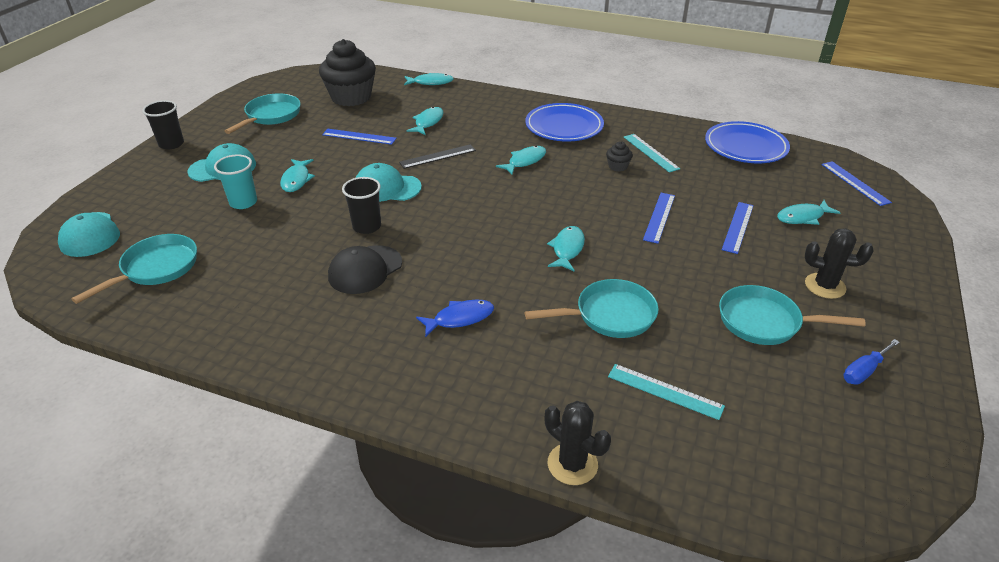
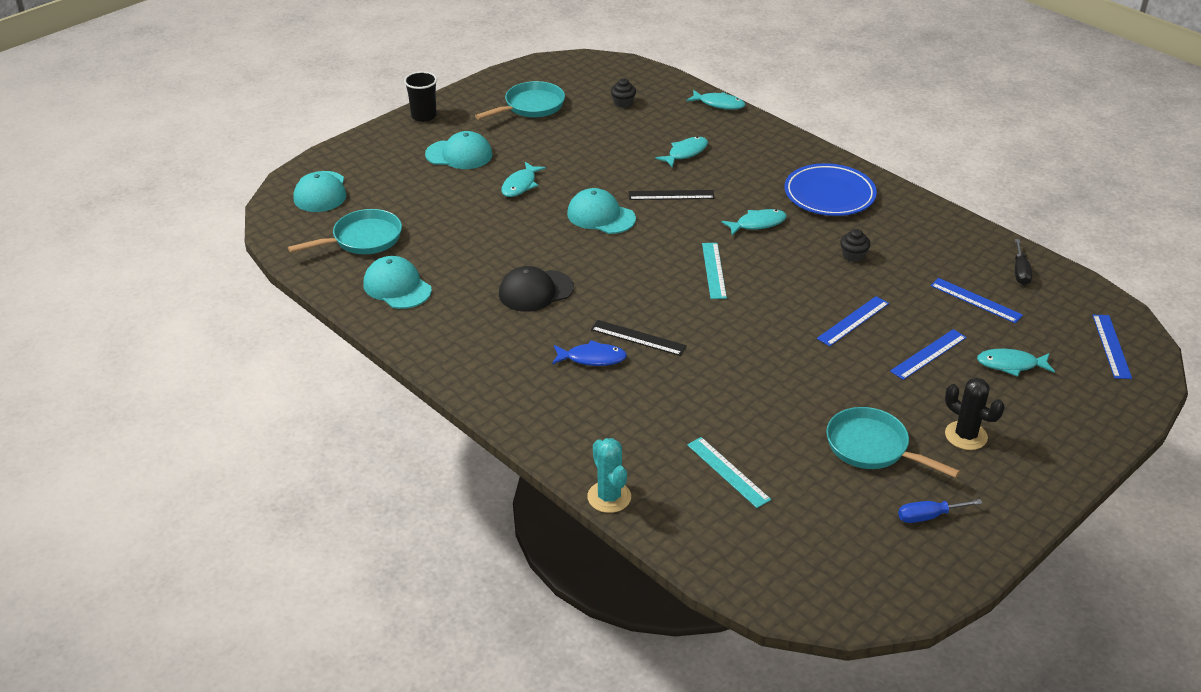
camera: 25 degrees right, 0 degrees up
(216, 306) = (397, 287): none -> turquoise cap
(243, 202) = (461, 196): turquoise cup -> none
(351, 97) = (623, 103): black cupcake -> black cupcake, size x0.41
(359, 137) = (605, 152): blue ruler -> blue ruler (975, 300)
(367, 226) = (560, 250): black cup -> none
(490, 285) = (638, 338): none -> black ruler
(567, 249) = (734, 326): turquoise fish -> none
(572, 464) = (609, 497): black cactus -> turquoise cactus
(609, 315) = (728, 396): turquoise pan -> none
(651, 152) = (903, 249): turquoise ruler -> turquoise ruler (714, 270)
(745, 147) = (1020, 272): blue plate -> black screwdriver

